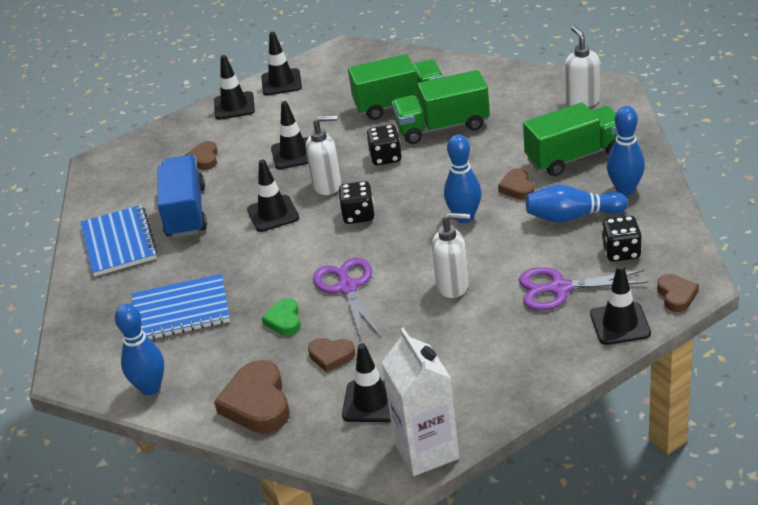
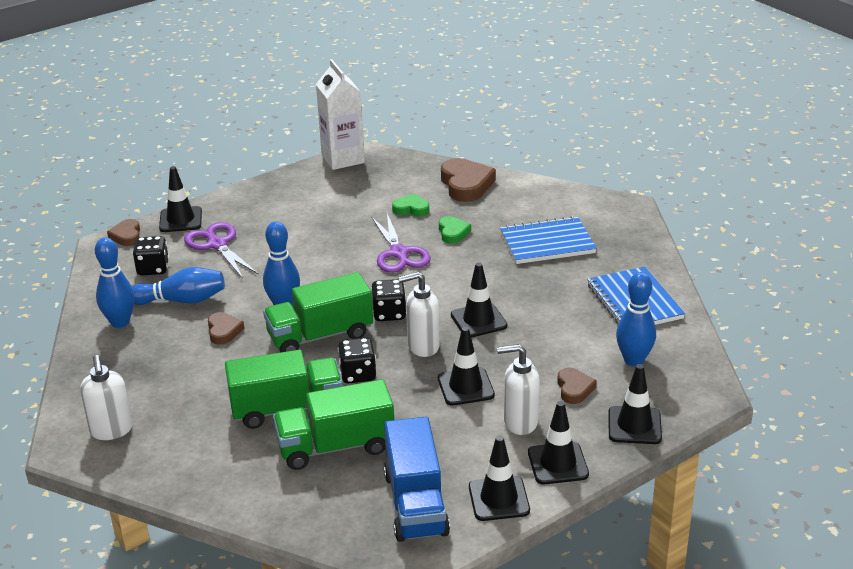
camera: 175 degrees right, 5 degrees down
(150, 388) = (553, 195): blue bowling pin -> blue bowling pin (633, 360)
(186, 212) = (574, 327): blue truck -> blue truck (415, 503)
(331, 356) = (411, 209): brown heart -> green heart
(371, 401) = (380, 183): black traffic cone -> black traffic cone (634, 425)
(453, 286) = (306, 250): white soap dispenser -> white soap dispenser (520, 422)
(560, 288) = (217, 244): purple scissors -> purple scissors turned 120 degrees counterclockwise
(575, 156) = (152, 360): green truck -> green truck (320, 336)

